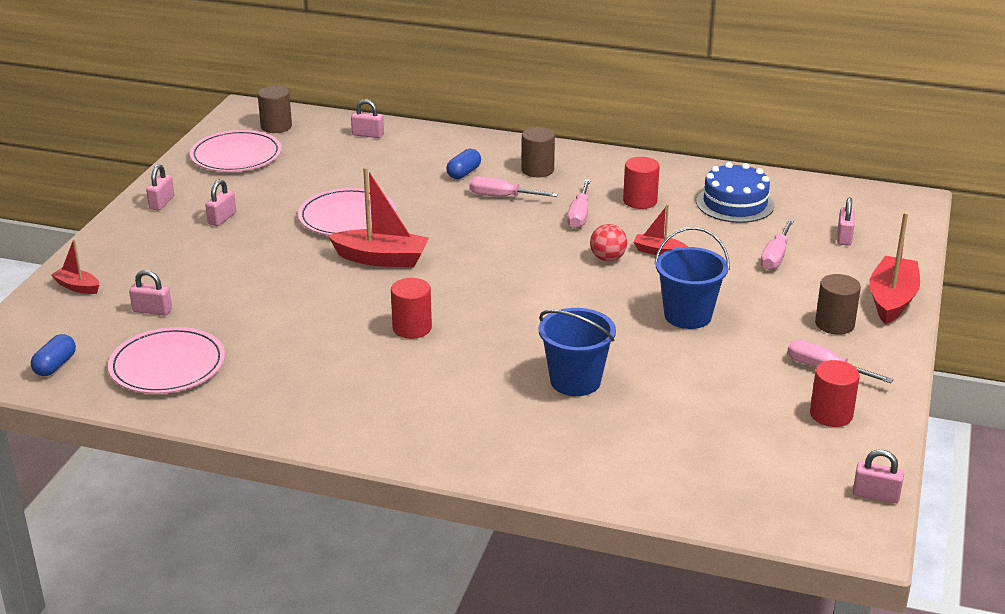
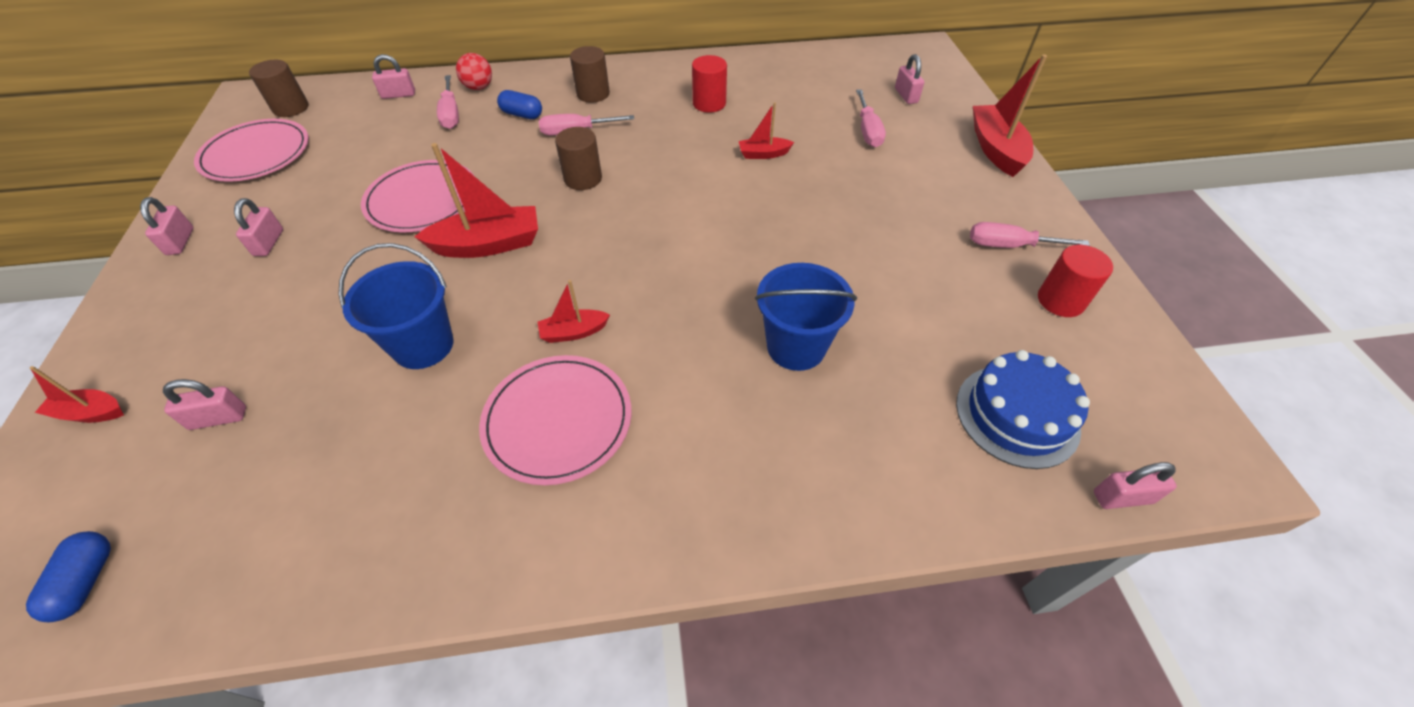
camera: 25 degrees left, 20 degrees up
(167, 365) = (272, 512): pink plate -> pink plate (558, 420)
(412, 328) = (573, 332): red cylinder -> red boat
(464, 173) = (522, 114): blue capsule -> blue capsule turned 75 degrees counterclockwise
(579, 215) = (664, 133): pink screwdriver -> pink screwdriver (451, 114)
(607, 258) = (723, 175): red ball -> red ball (479, 87)
(687, 316) = (843, 221): blue bucket -> blue bucket (423, 345)
(735, 203) = (792, 85): blue cake -> blue cake (1017, 415)
(834, 324) = (974, 190): brown cylinder -> brown cylinder (583, 178)
(876, 495) = (1186, 394): pink padlock -> pink padlock (1122, 497)

